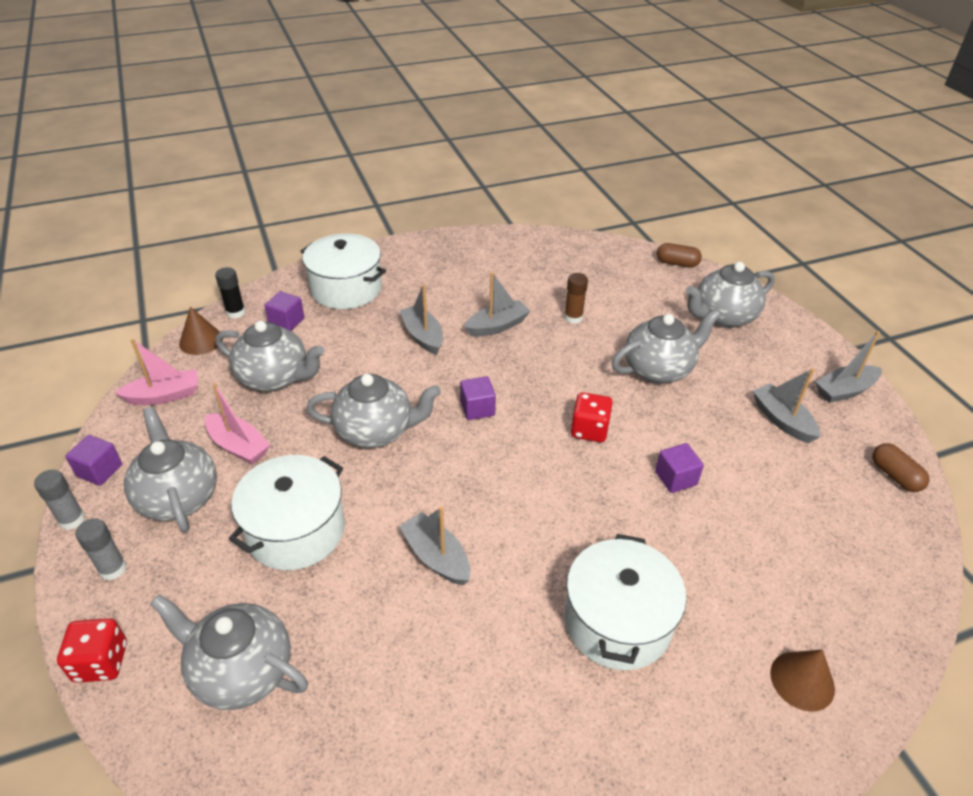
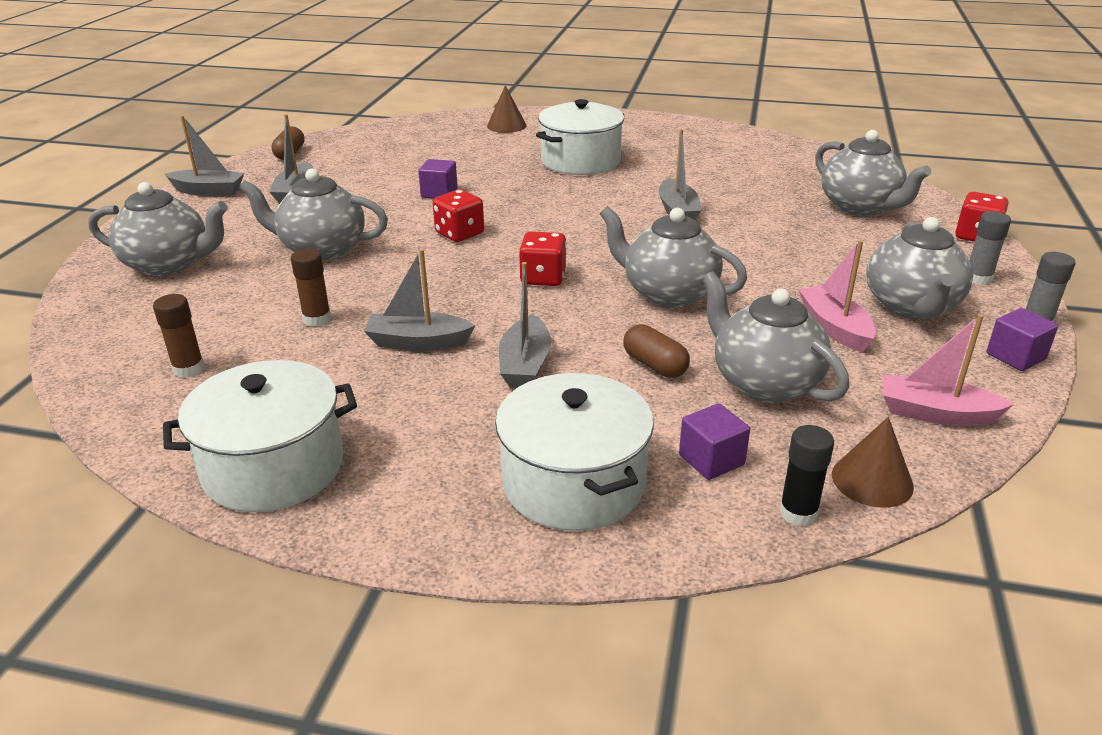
camera: 145 degrees left, 10 degrees down
(296, 530) = (791, 254): white pot -> white pot (273, 467)
(477, 408) = (543, 278): purple cube -> red dice
(588, 268) = (188, 369): none -> brown glue stick
(677, 263) = (77, 331): brown capsule -> brown capsule (655, 365)

